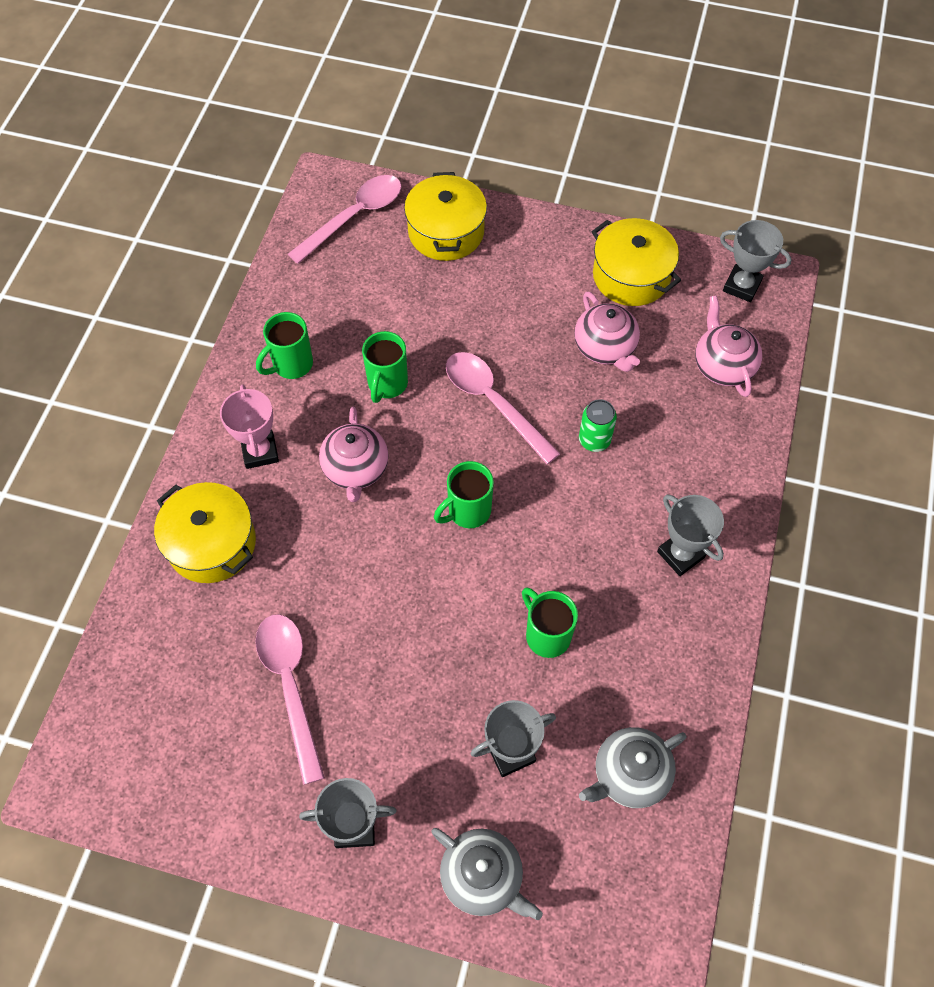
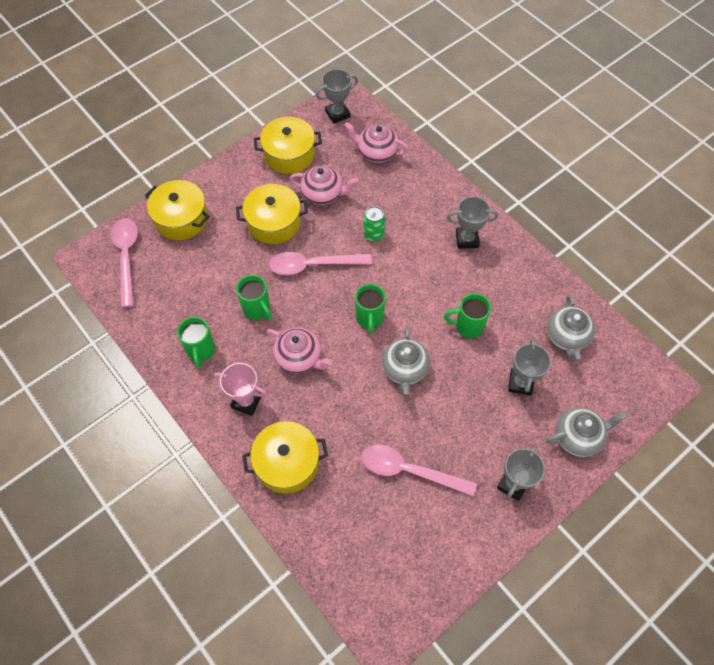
camera: 55 degrees left, 0 degrees up
(426, 596) = (404, 369): none -> grey teapot
(519, 324) = (274, 223): none -> yellow pot

